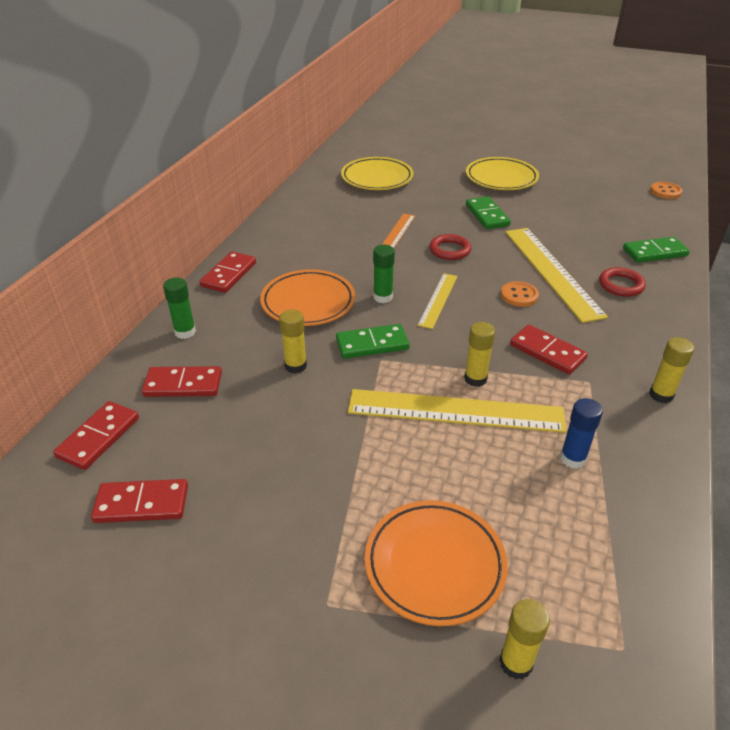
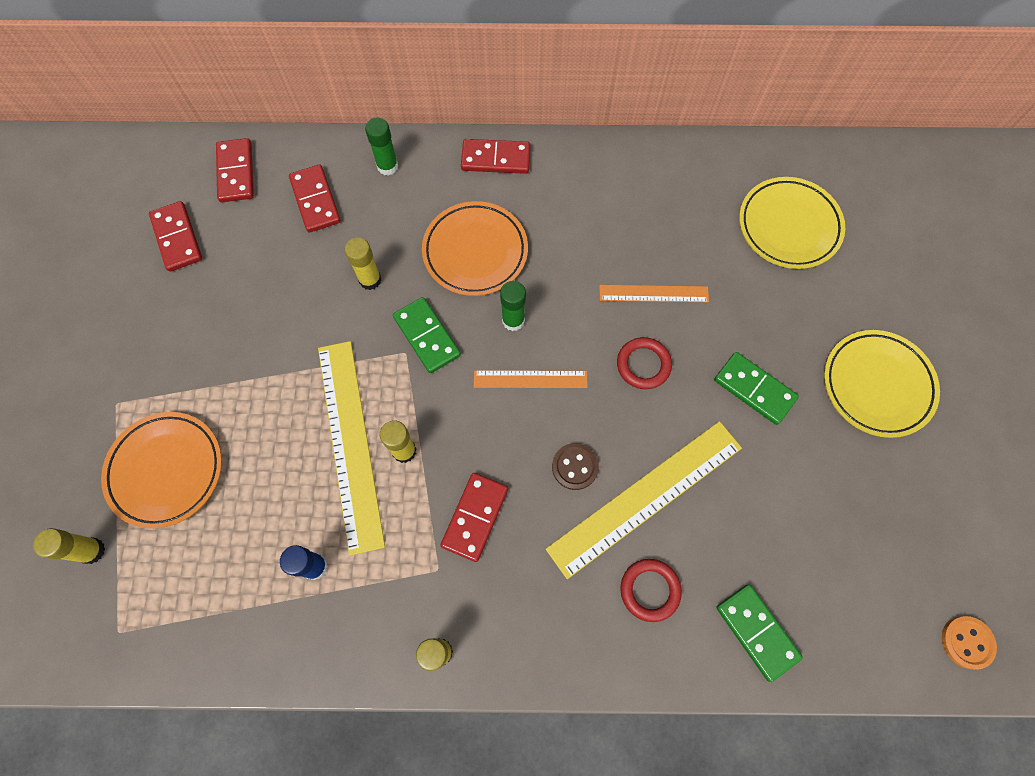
camera: 70 degrees right, 30 degrees up
(99, 437) = (236, 172): red domino -> red domino turned 75 degrees clockwise
(438, 300) = (530, 379): yellow ruler -> orange ruler
(487, 215) = (754, 389): green domino -> green domino turned 75 degrees clockwise
(519, 295) = (575, 467): orange button -> brown button

